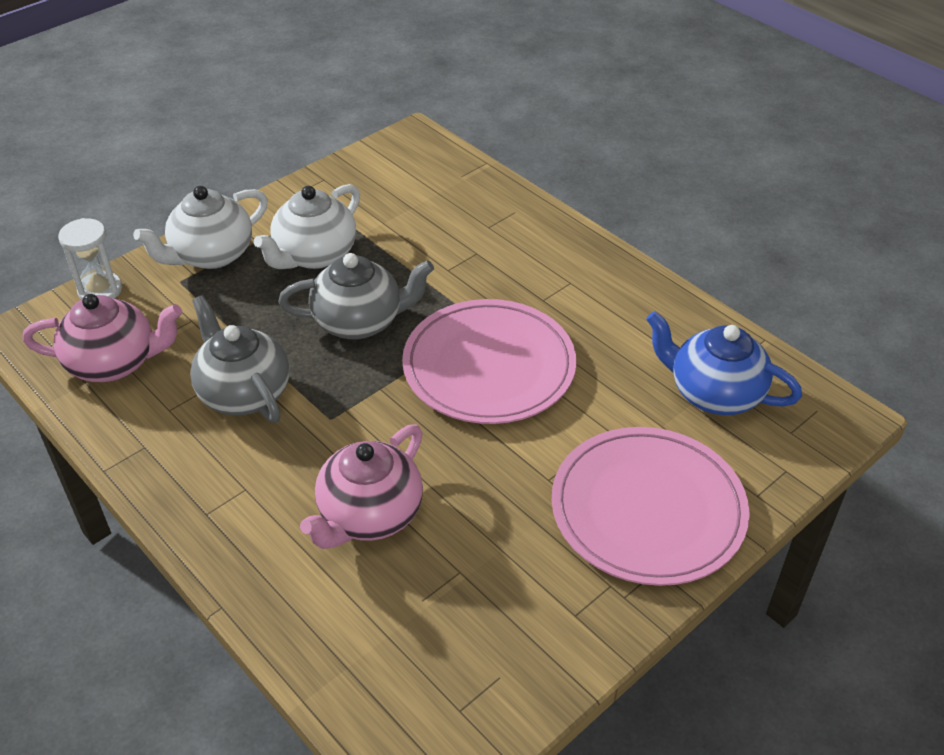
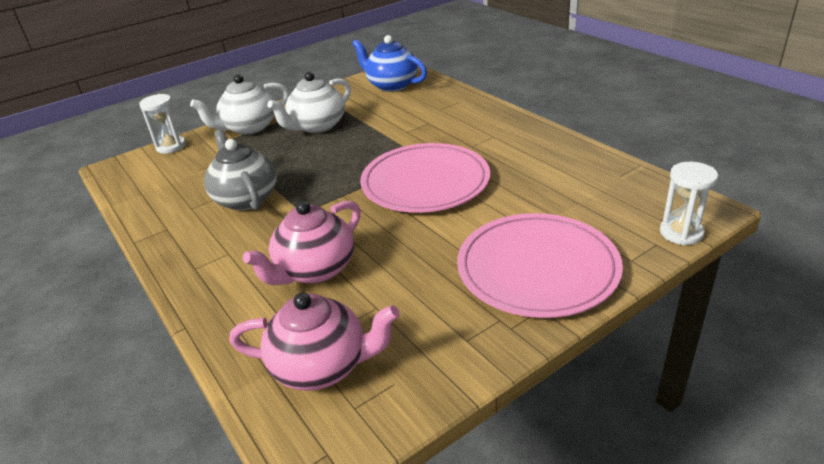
camera: 10 degrees right, 10 degrees down
(114, 363) = (165, 183): pink teapot -> pink teapot (322, 366)
(360, 322) = (338, 159): grey teapot -> none
(713, 393) = (597, 196): blue teapot -> blue teapot (391, 85)
(814, 453) = (681, 233): none -> white hourglass

